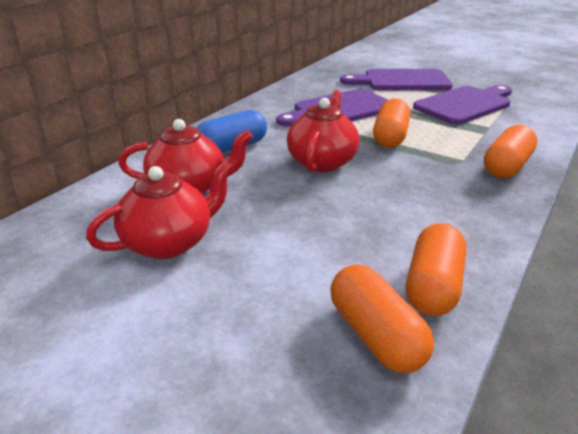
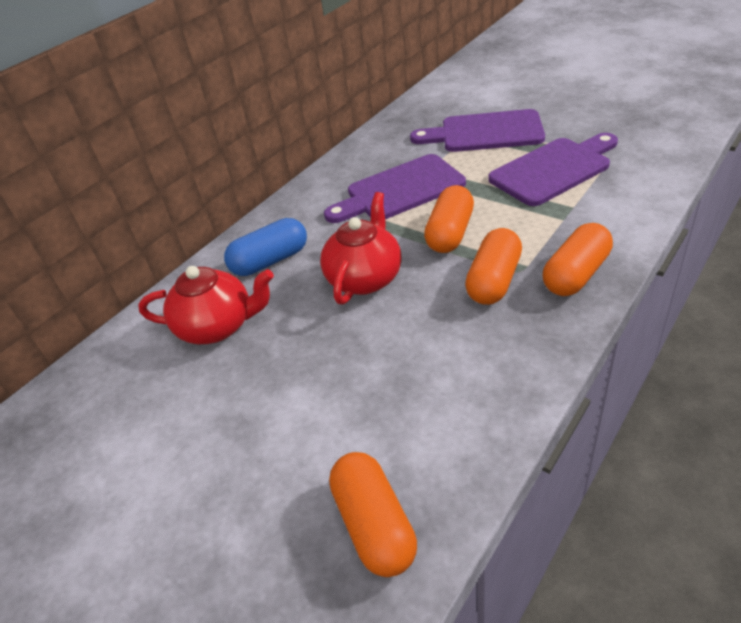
camera: 10 degrees right, 10 degrees up
(170, 242) = (190, 405): red teapot -> none
(433, 286) = (447, 459): orange capsule -> orange capsule (493, 281)

